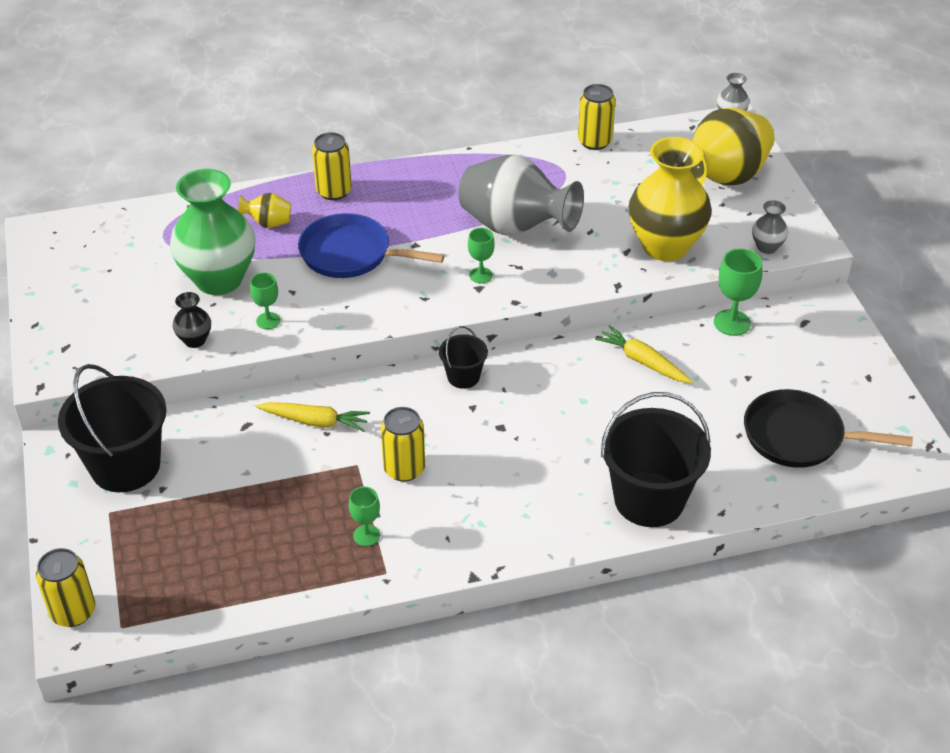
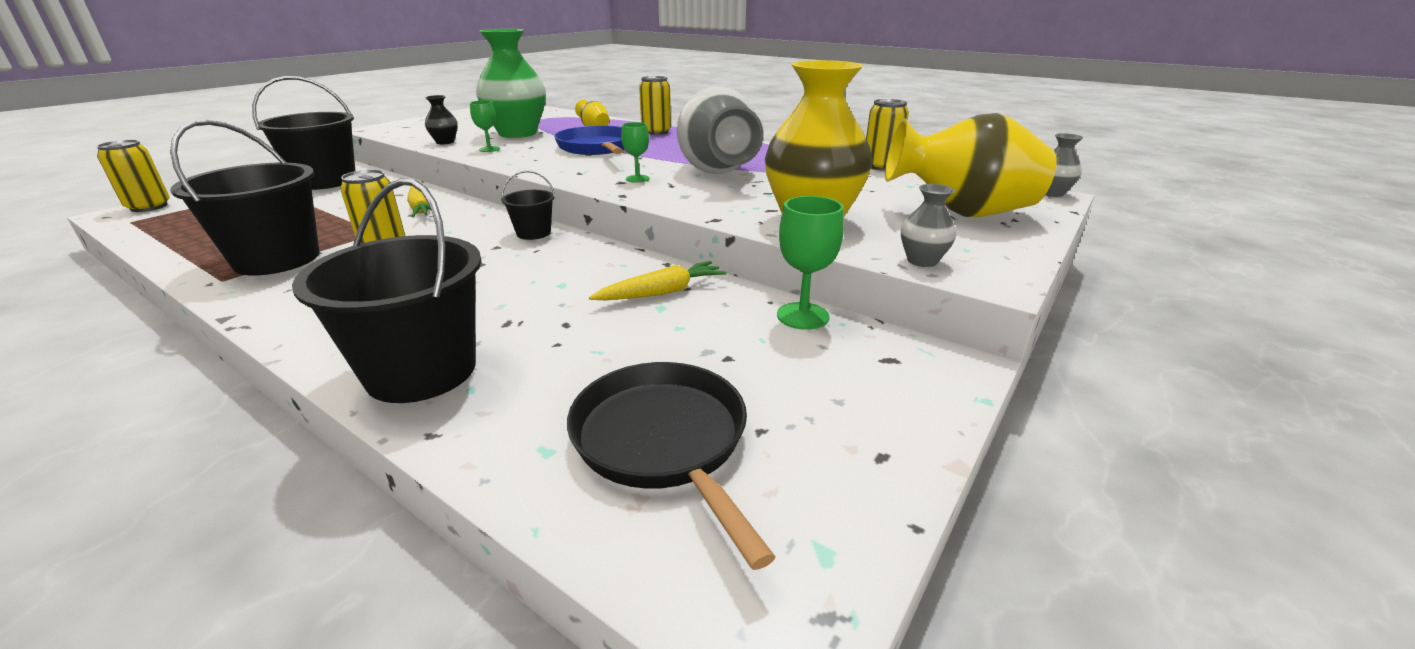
camera: 50 degrees right, 15 degrees down
(366, 535) = (277, 259): green goblet -> black bucket
(643, 362) = (661, 292): yellow carrot -> yellow carrot turned 60 degrees clockwise

